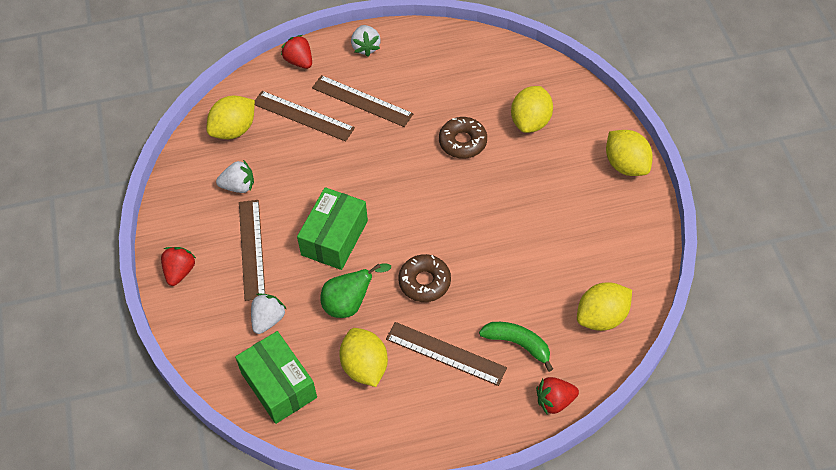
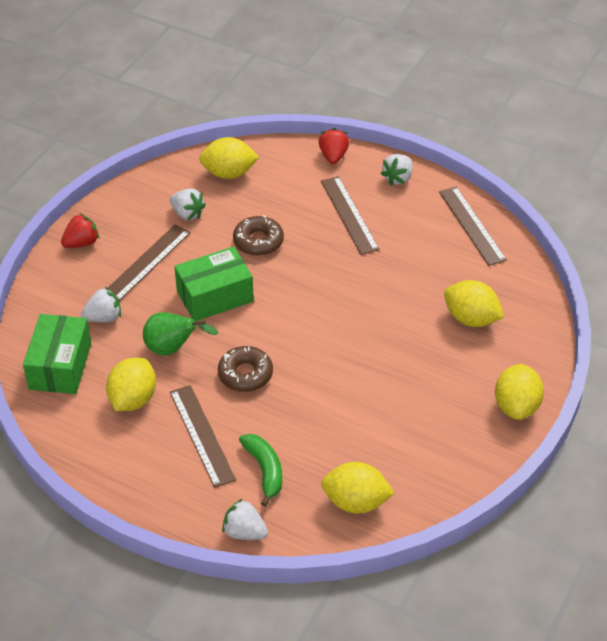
camera: 40 degrees right, 10 degrees down
(303, 116) = (291, 196): brown ruler -> brown ruler (472, 225)
(462, 142) = (395, 296): brown donut -> brown donut (258, 241)
(530, 121) = (471, 319): yellow lemon -> yellow lemon turned 60 degrees clockwise
(554, 401) = (244, 532): red strawberry -> white strawberry

